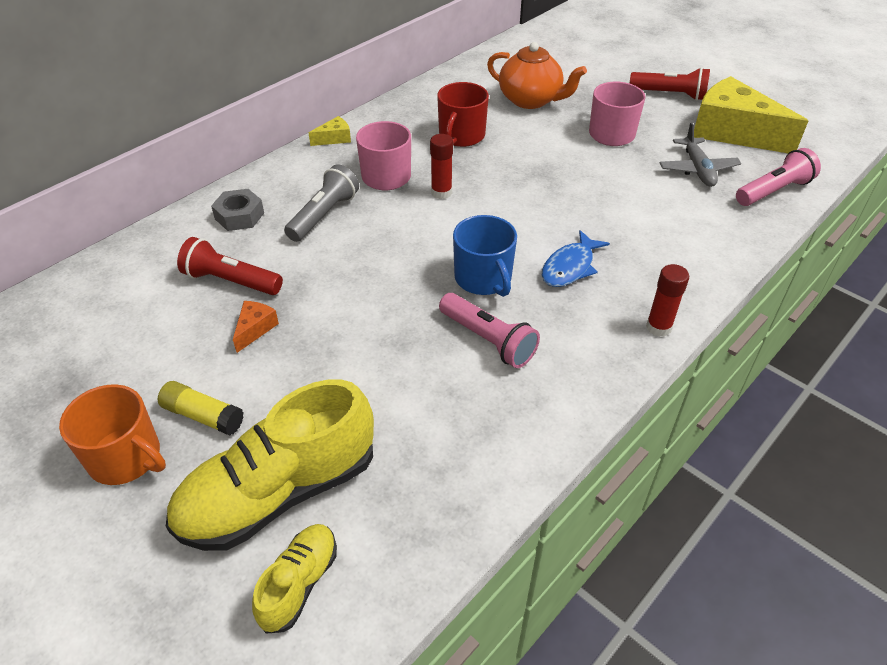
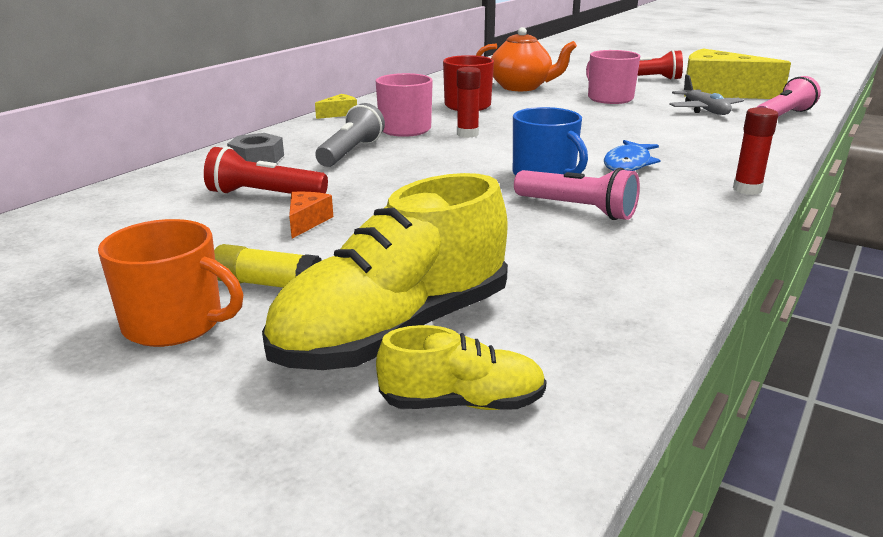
camera: 10 degrees left, 20 degrees down
(299, 583) = (462, 403): yellow shoe -> yellow shoe turned 75 degrees clockwise

